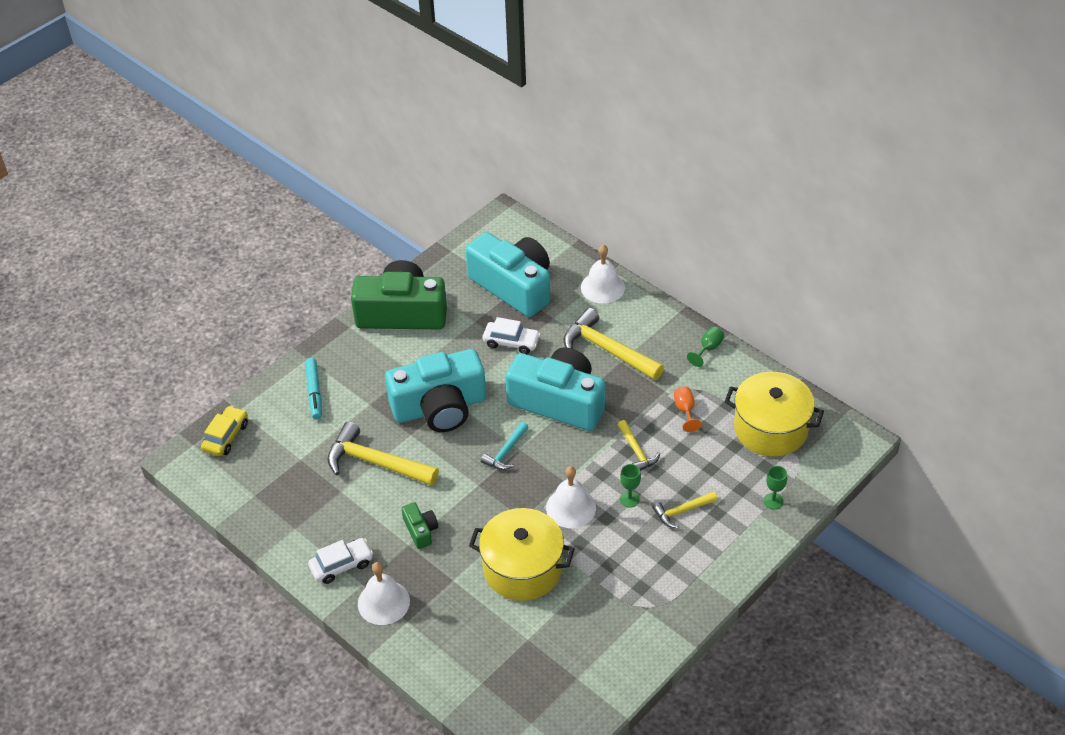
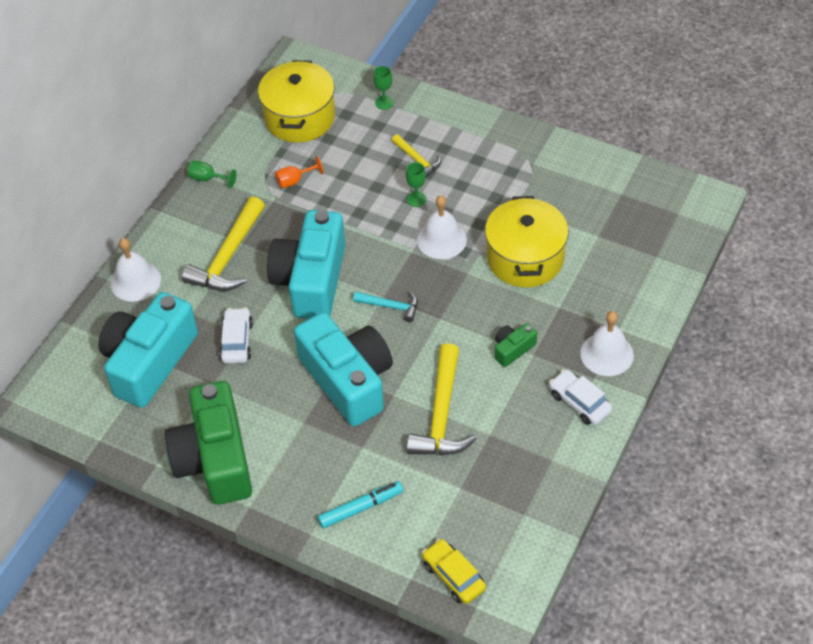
camera: 105 degrees left, 5 degrees up
(226, 436) = (453, 576): yellow car -> yellow car turned 45 degrees clockwise
(636, 451) = (357, 206): yellow hammer -> none

